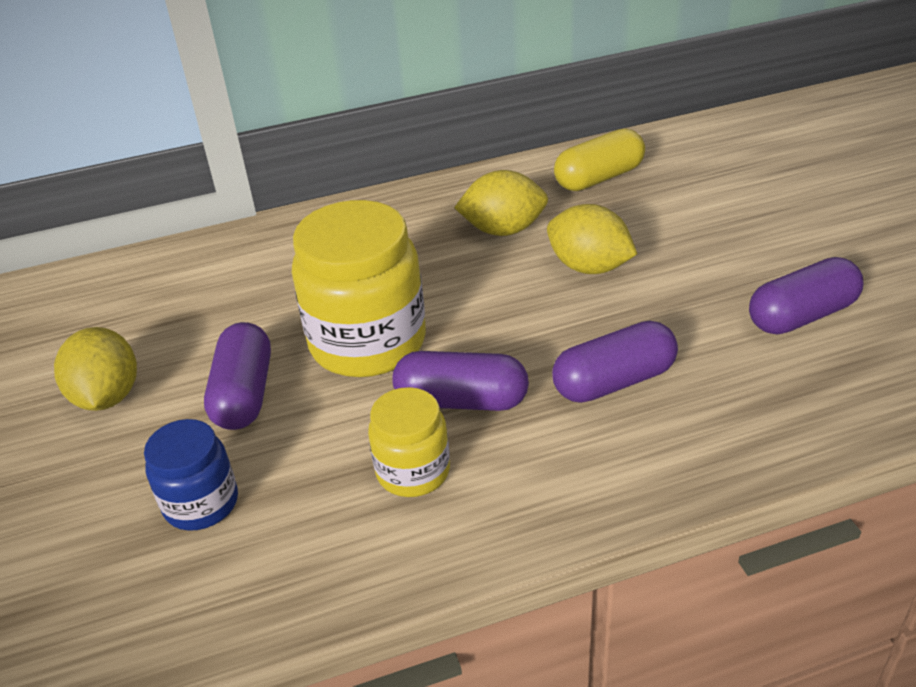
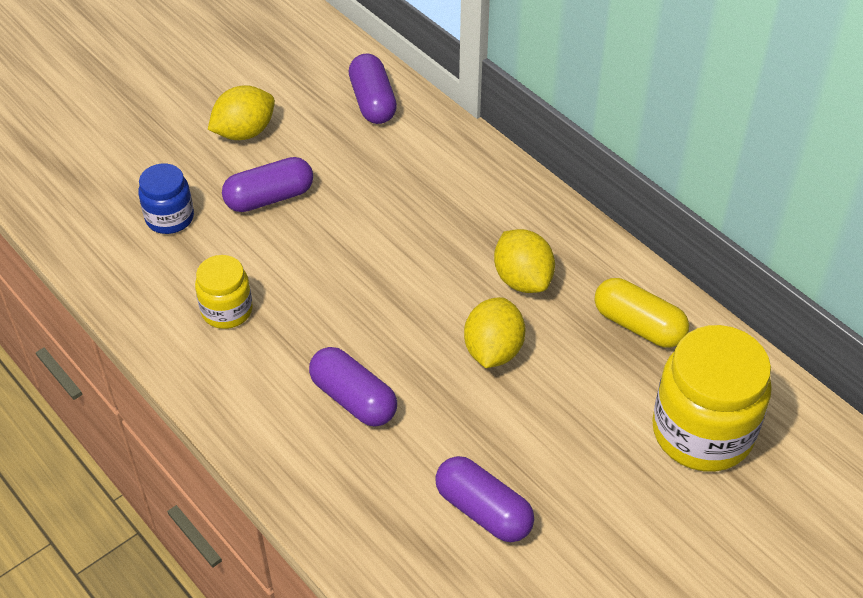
camera: 65 degrees right, 10 degrees up
(368, 342) = (345, 243): yellow jar -> yellow jar (702, 432)
(461, 401) = (302, 315): purple capsule -> purple capsule (372, 102)

